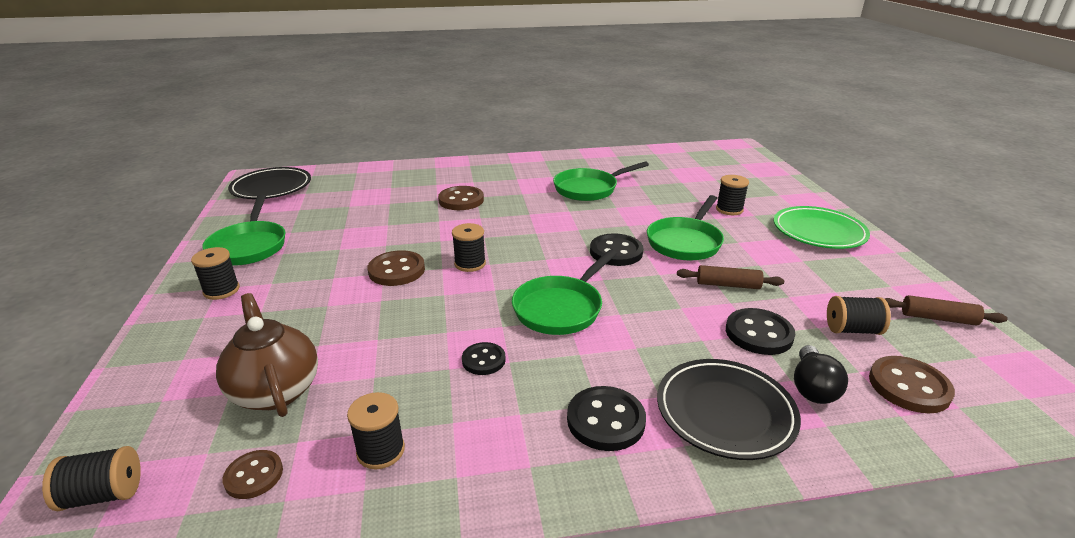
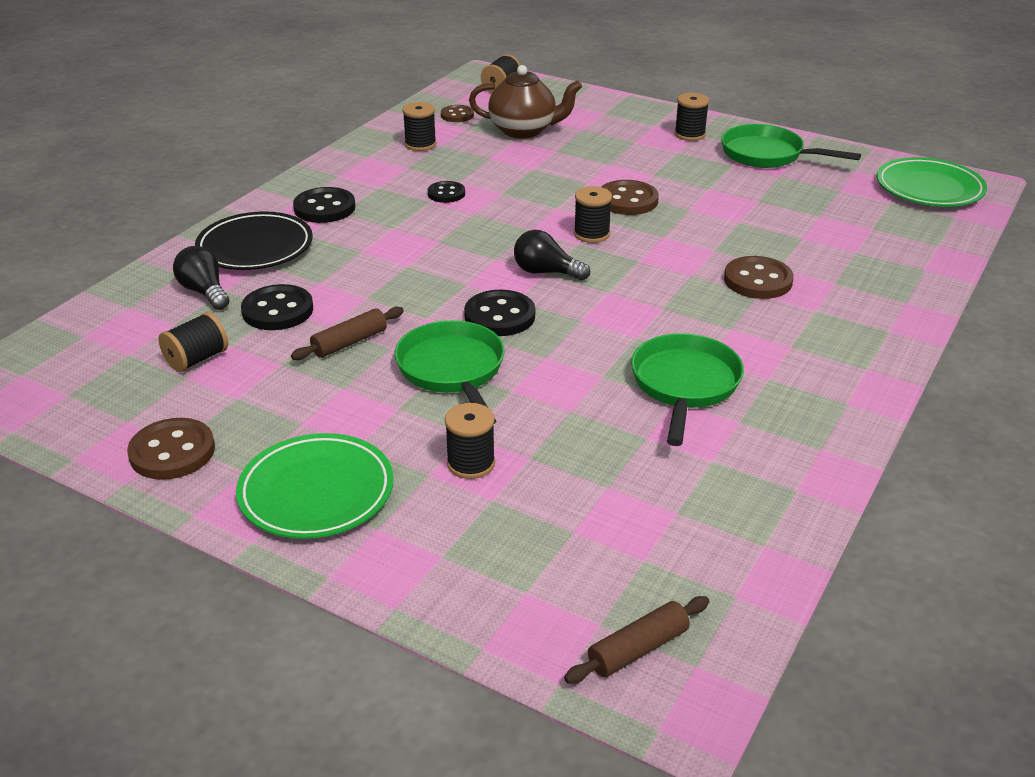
camera: 130 degrees right, 5 degrees up
(271, 187) = (929, 188): black plate -> green plate
(544, 259) = (546, 272): none -> black light bulb
(561, 308) = (456, 245): green pan -> none
(909, 386) = (127, 331): brown button -> brown button (172, 452)
(938, 318) = (113, 421): brown rolling pin -> brown rolling pin (637, 649)

